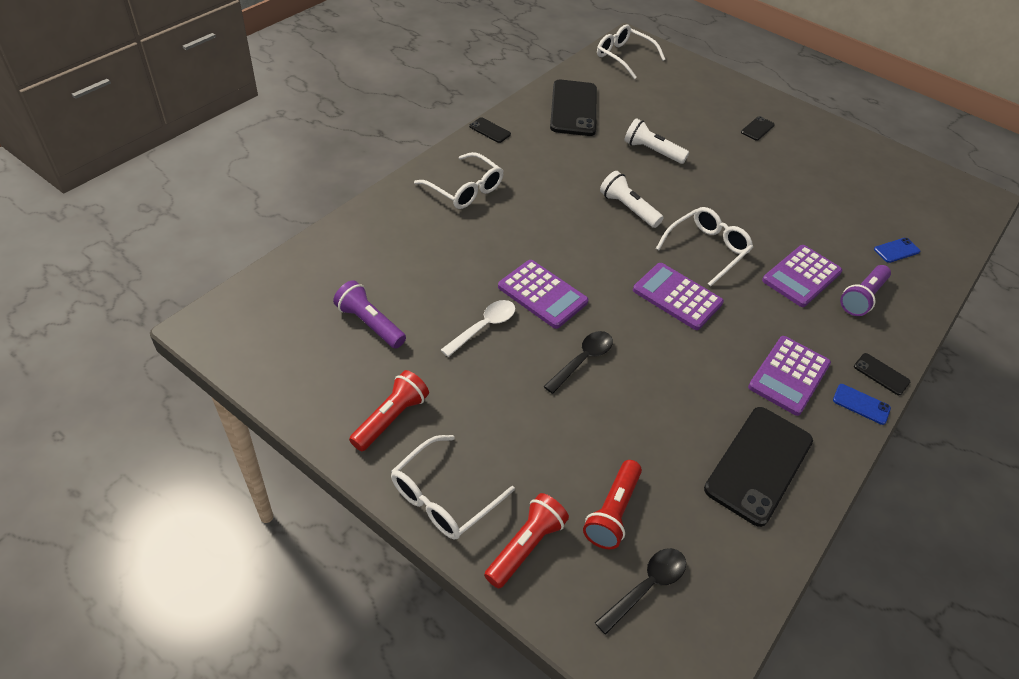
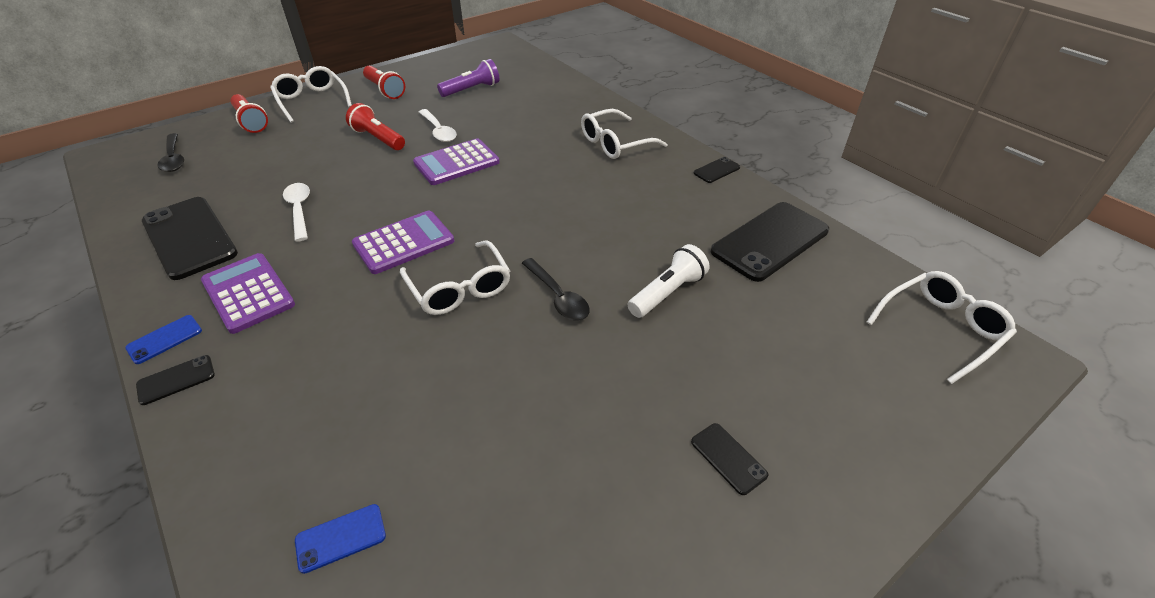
camera: 110 degrees right, 5 degrees down
(574, 108) = (770, 241): black phone -> black phone turned 60 degrees counterclockwise
(582, 360) = (371, 169): black spoon -> black spoon (558, 296)
(612, 512) = (235, 156): red flashlight -> red flashlight (378, 138)
(628, 208) = (555, 241): white flashlight -> none
(675, 392) = (299, 210): none -> white spoon
(801, 276) = (366, 367): purple calculator -> none
(862, 298) = (289, 423): purple flashlight -> none
(896, 250) = (341, 538): blue phone -> blue phone turned 75 degrees clockwise

